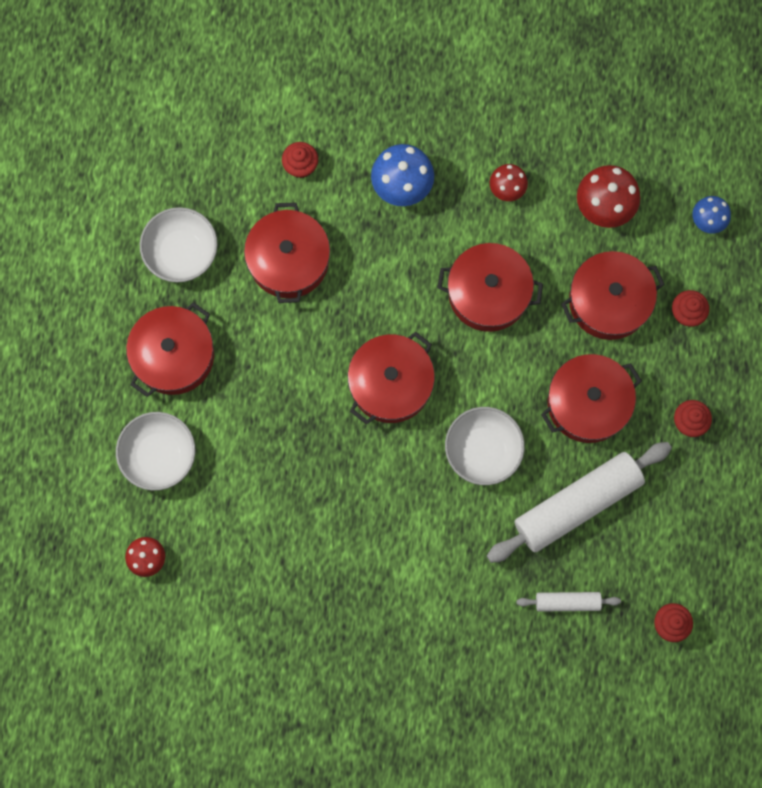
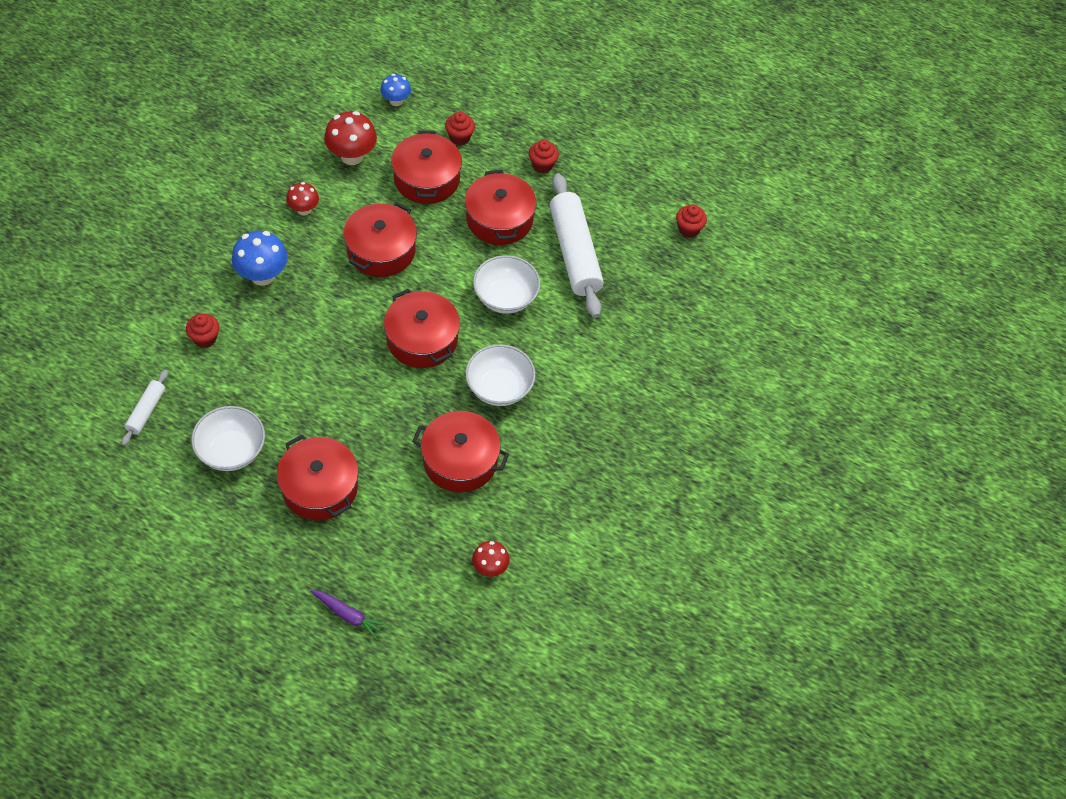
camera: 75 degrees left, 20 degrees down
(47, 442) = (348, 615): none -> purple carrot
(159, 455) = (403, 528): white bowl -> white bowl (499, 388)
(288, 260) = (281, 374): red pot -> red pot (460, 460)
(567, 602) = (647, 285): white rolling pin -> white rolling pin (146, 411)

